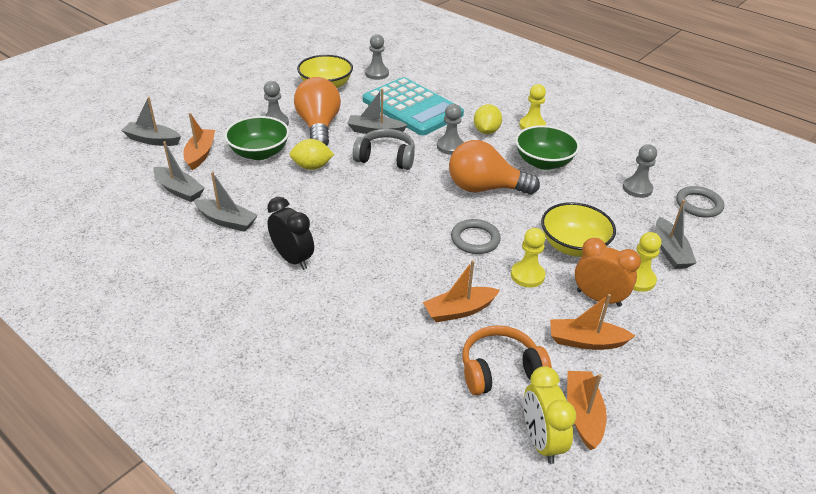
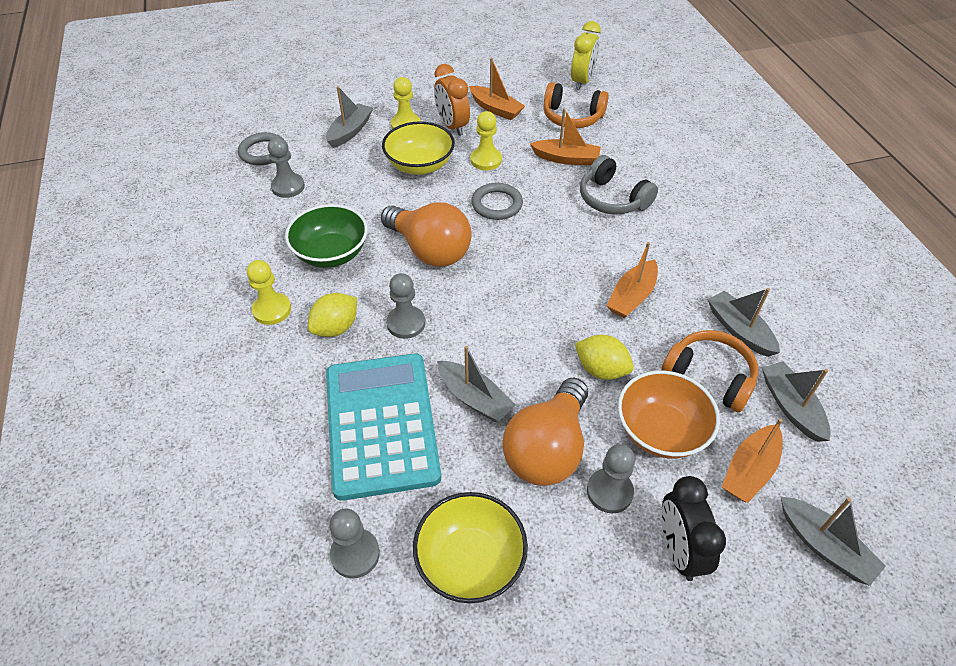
camera: 145 degrees left, 10 degrees up
(239, 187) = (709, 377): none -> orange headphones
(259, 153) = (661, 431): green bowl -> orange bowl
(293, 259) = (683, 255): black clock -> black clock (679, 550)
(386, 158) = (499, 342): grey headphones -> grey headphones (612, 199)
(583, 414) = (543, 82): orange boat -> orange boat (632, 297)

